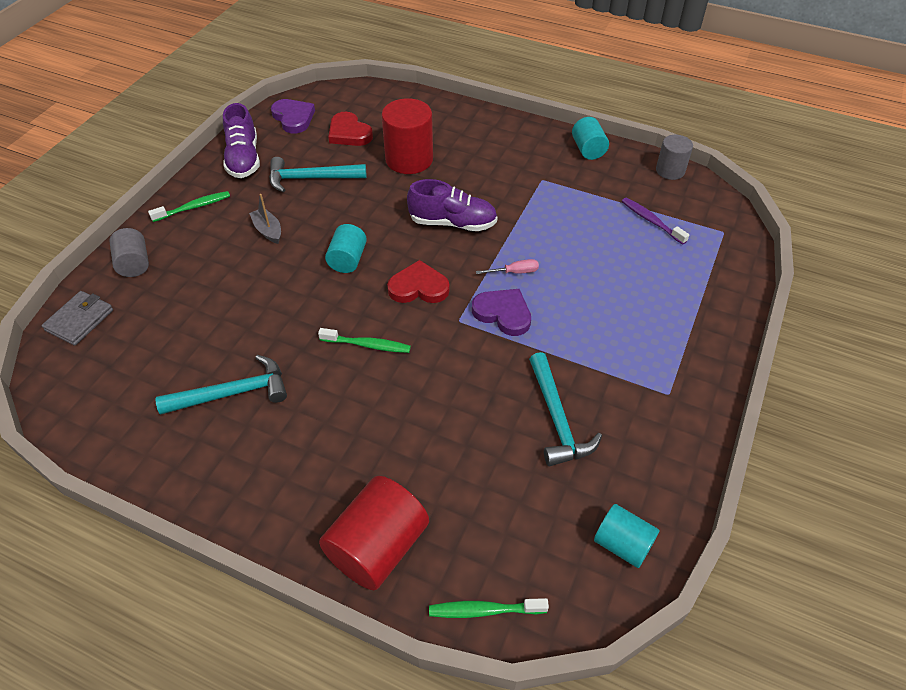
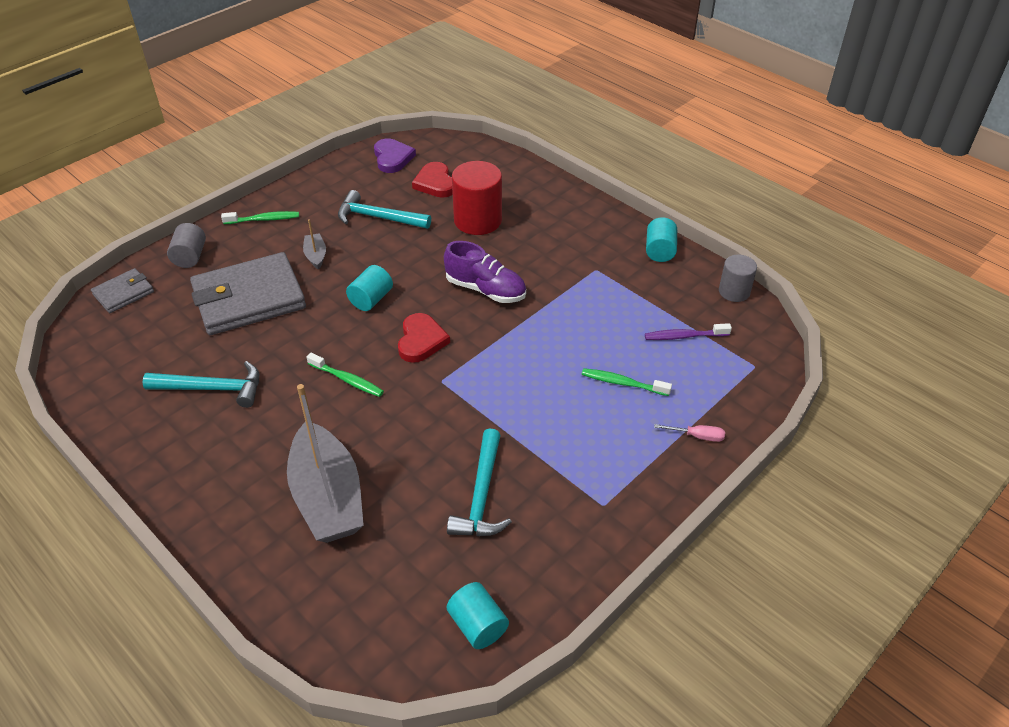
camera: 20 degrees right, 5 degrees down
(222, 291) = (249, 298): none -> grey wallet
(244, 158) = (329, 186): purple shoe -> none
(377, 547) = (262, 555): red cylinder -> none
(412, 467) = (328, 497): none -> grey boat
(418, 287) = (421, 340): red heart -> red heart turned 75 degrees clockwise
(484, 610) = (321, 638): green toothbrush -> green toothbrush (622, 383)
(503, 313) = (486, 385): purple heart -> none
(514, 272) = (518, 350): pink screwdriver -> pink screwdriver (697, 436)
(651, 221) = (684, 336): purple toothbrush -> purple toothbrush turned 75 degrees counterclockwise

